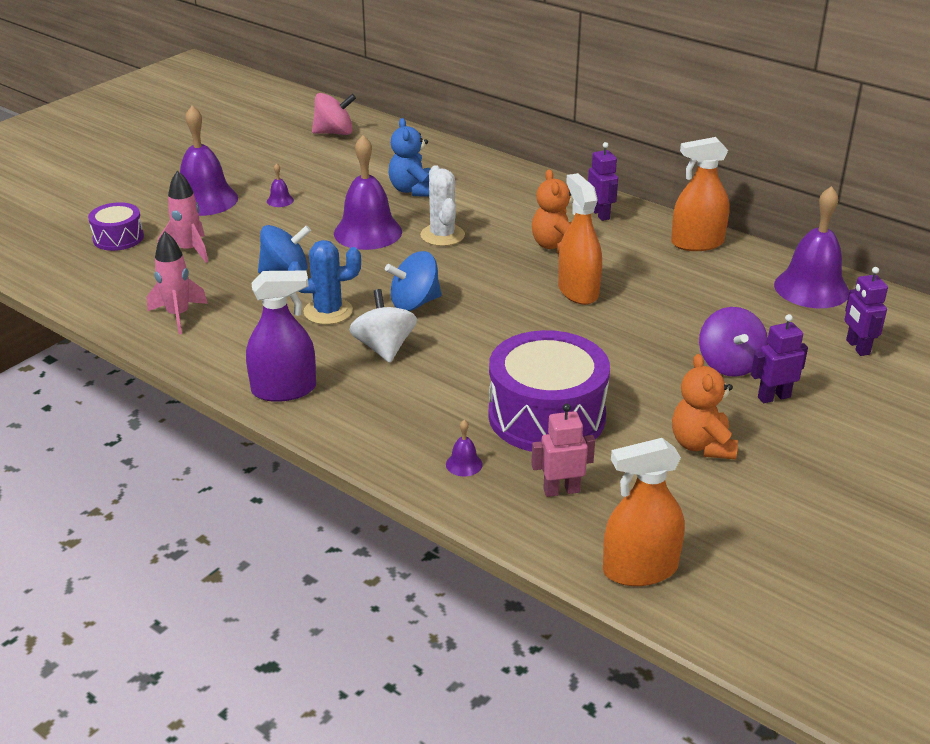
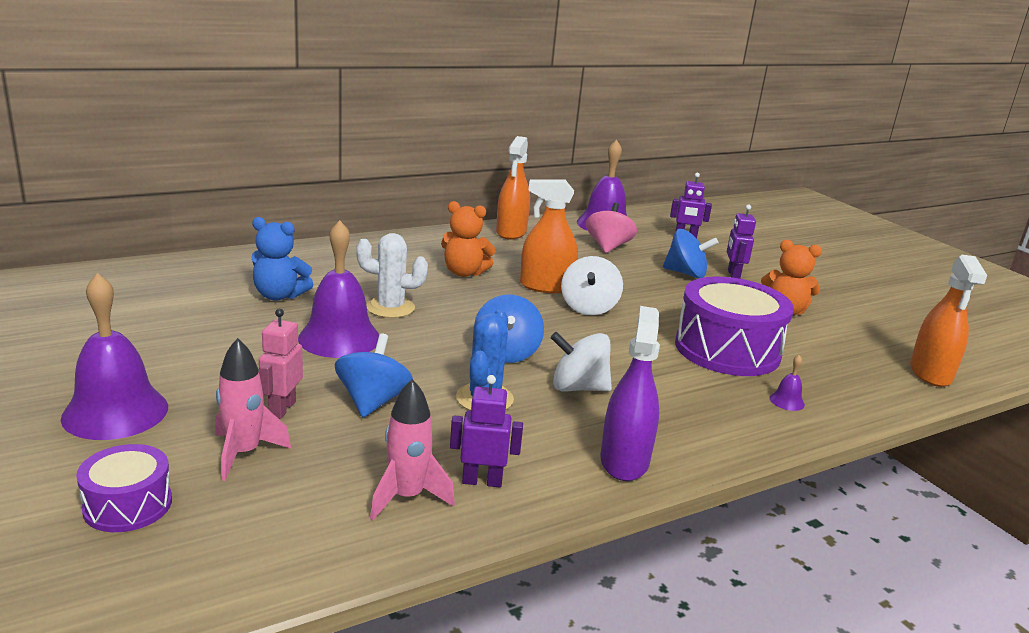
camera: 70 degrees left, 10 degrees down
(280, 200) = (195, 365): purple bell -> none
(334, 133) = (74, 296): pink spinning top -> pink spinning top (608, 247)
(556, 322) = (588, 307): none -> white spinning top
(561, 490) = (831, 373): pink robot -> pink robot (282, 409)
(600, 214) = (429, 244): purple robot -> purple robot (482, 481)
(729, 364) = (686, 273): purple spinning top -> blue spinning top

